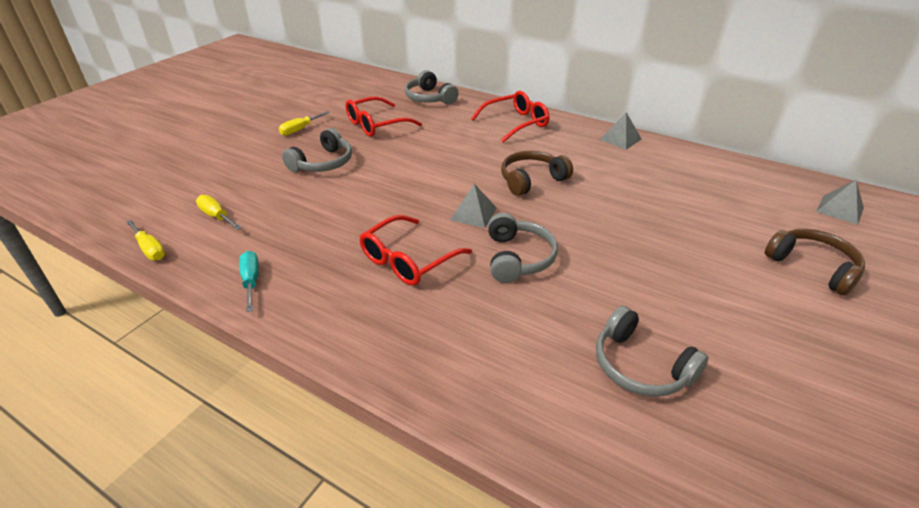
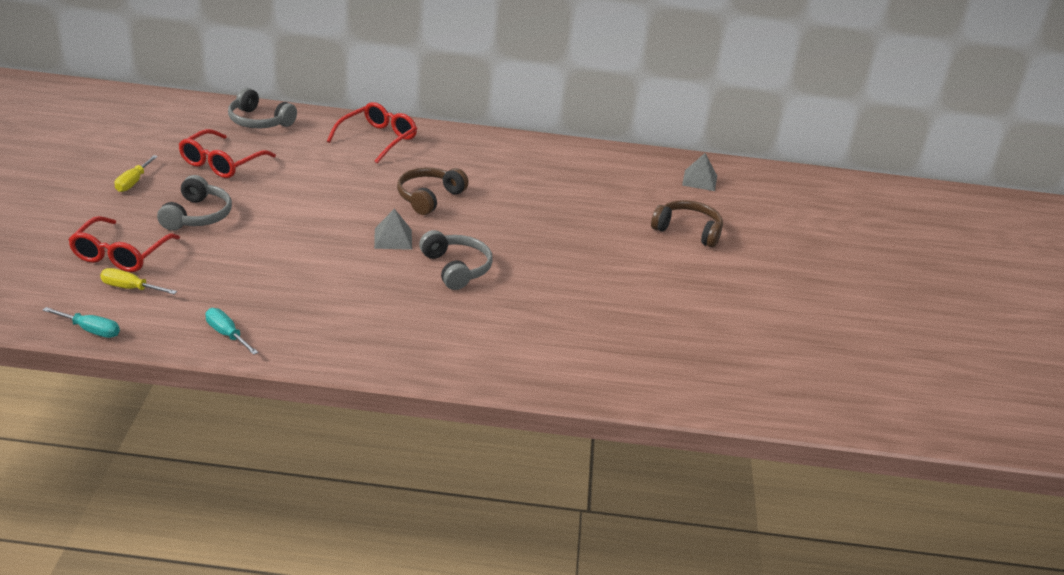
camera: 30 degrees left, 5 degrees down
(150, 249) = (90, 330): yellow screwdriver -> turquoise screwdriver
(408, 259) = (360, 289): red glasses -> red glasses (121, 254)
(620, 139) = (493, 142): grey pyramid -> none
(640, 366) = (588, 324): grey headphones -> none

